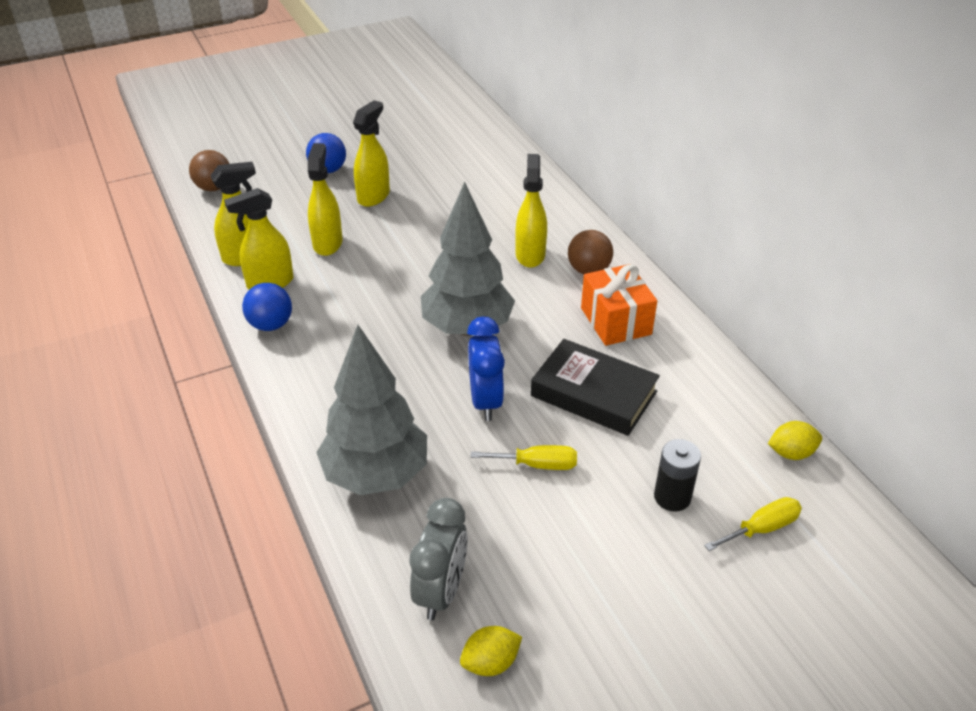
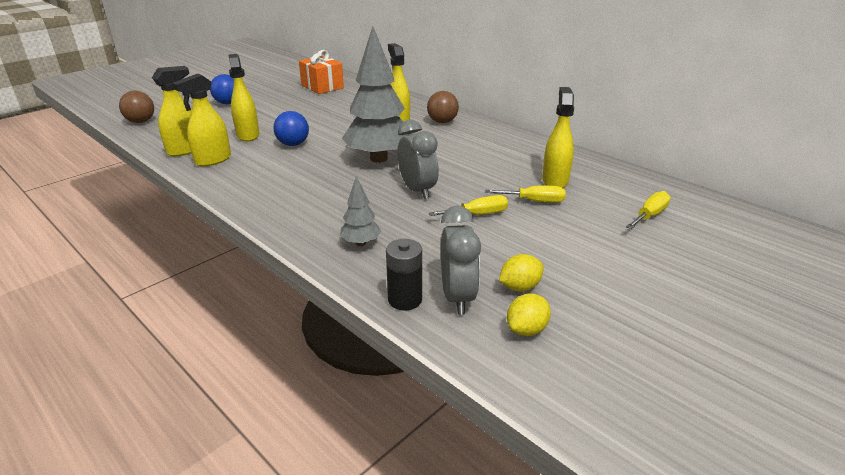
camera: 20 degrees left, 10 degrees down
(271, 325) = (225, 180): blue ball -> blue ball (293, 144)
(373, 196) = (269, 110): yellow spray bottle -> yellow spray bottle (555, 180)
(376, 475) = (361, 243): grey tree -> grey tree, size x0.46
(485, 401) = (417, 190): blue clock -> grey clock
(593, 393) = (489, 174): black book -> none
(615, 321) = (477, 140): orange gift -> orange gift (322, 87)
(623, 460) = (534, 201): none -> yellow screwdriver
(672, 497) = (581, 212): black battery -> black battery (405, 299)
(791, 453) = (635, 178): yellow lemon -> yellow lemon (519, 287)

